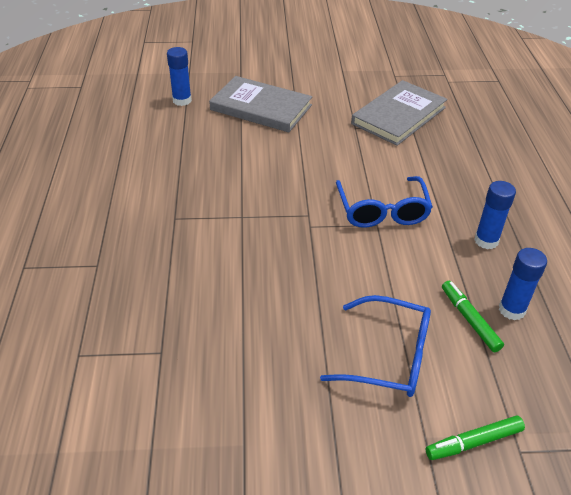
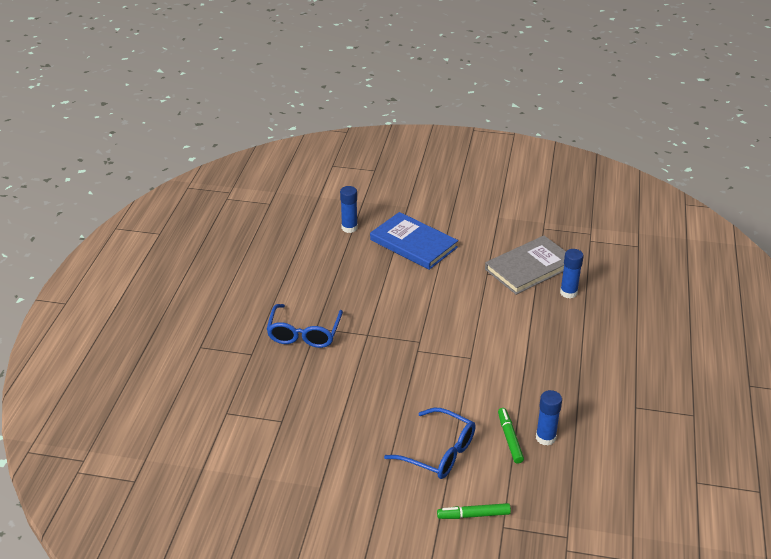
camera: 15 degrees right, 5 degrees down
(261, 108) = (413, 244): grey book -> blue book
(382, 211) = (479, 347): blue glasses -> blue glasses (304, 333)
(486, 241) = (552, 384): blue glue stick -> blue glue stick (568, 292)

